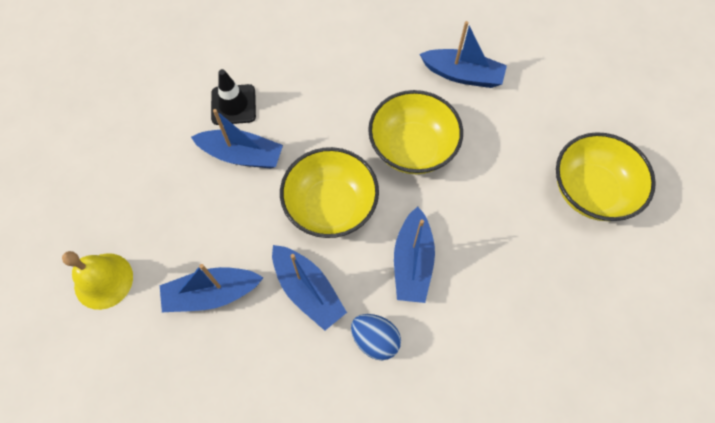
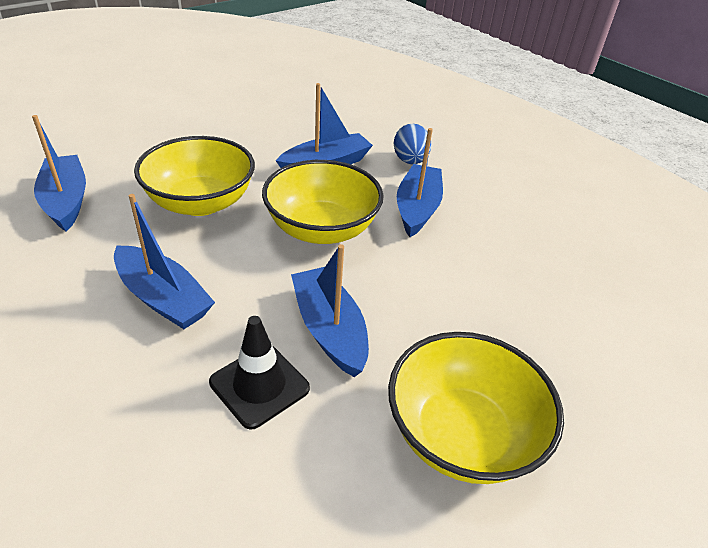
camera: 130 degrees left, 25 degrees down
(103, 281) = (599, 359): yellow bell -> none
(212, 294) = (496, 265): blue boat -> blue boat (163, 298)
(591, 191) = (170, 105): yellow bowl -> yellow bowl (462, 434)

